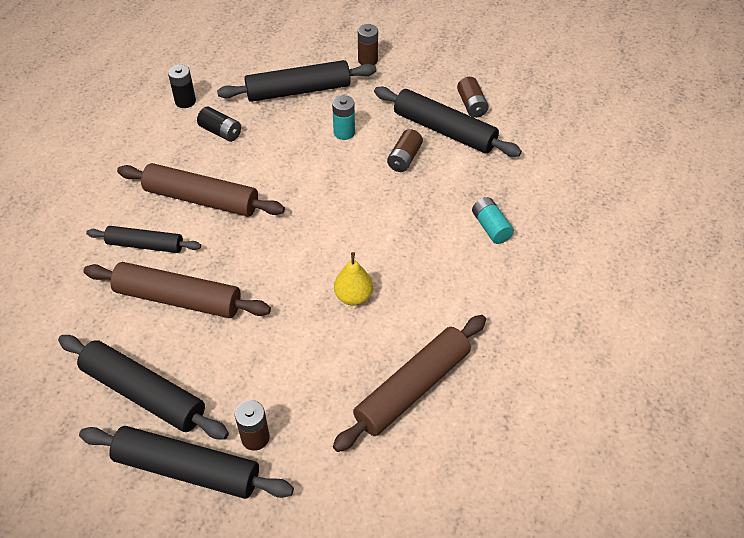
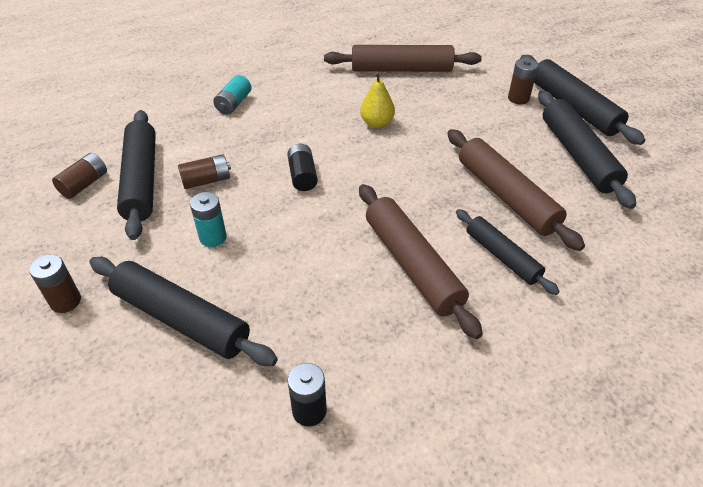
camera: 135 degrees left, 5 degrees down
(221, 132) = (317, 329): black battery -> black battery (302, 176)

